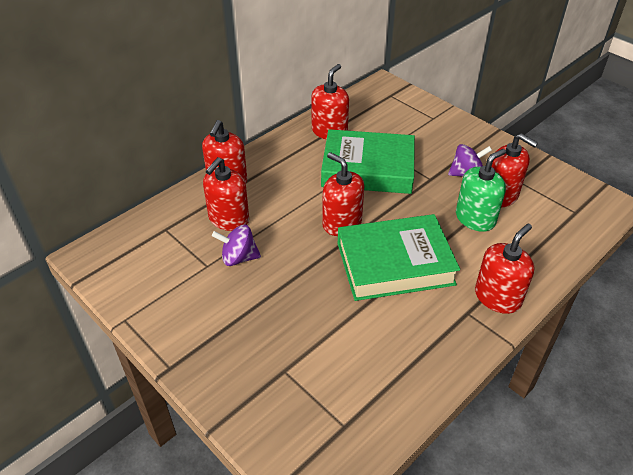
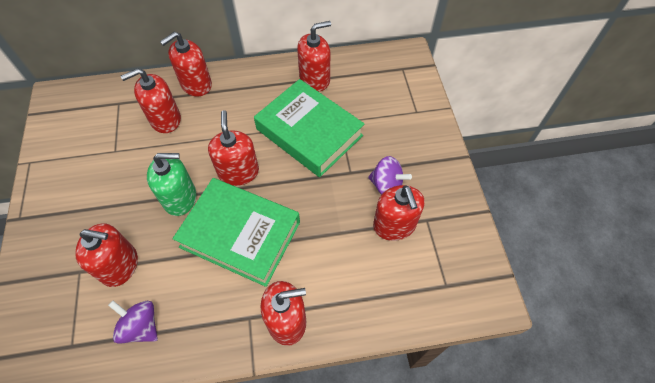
camera: 35 degrees right, 15 degrees up
(238, 258) = (140, 157): purple spinning top -> purple spinning top (141, 326)
(317, 343) = (120, 265): none -> red soap dispenser
(475, 218) = (347, 234): green soap dispenser -> green soap dispenser (180, 198)

